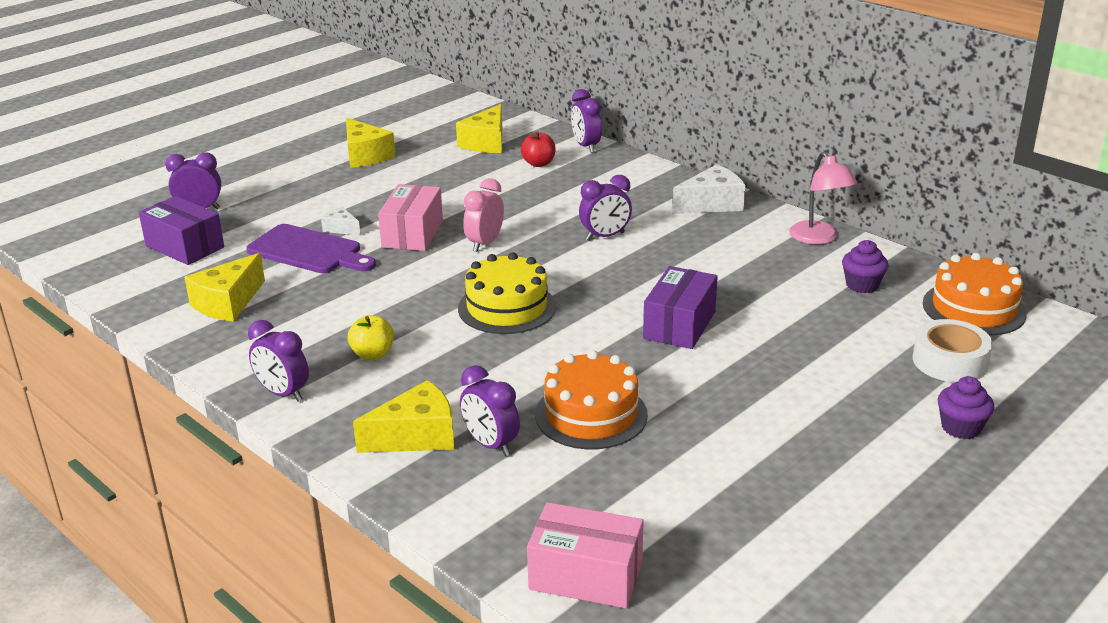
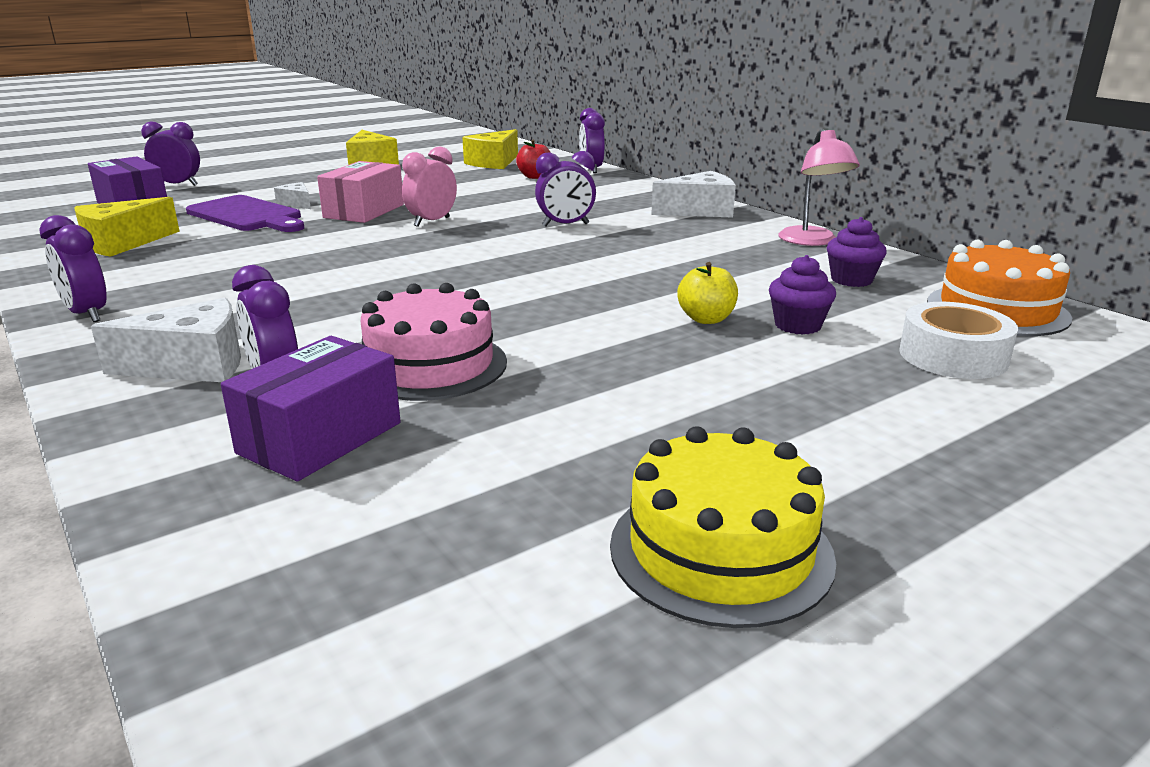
camera: 10 degrees right, 5 degrees down
(373, 354) = (224, 291): yellow apple -> yellow apple (706, 319)
(416, 436) = (193, 365): yellow cheese -> white cheese
(507, 307) = (411, 267): yellow cake -> yellow cake (720, 550)
(586, 576) = (261, 553): pink box -> none
(591, 414) = (430, 365): orange cake -> pink cake
(679, 325) = (603, 295): purple box -> purple box (320, 438)
(961, 428) = (955, 428): purple cupcake -> purple cupcake (798, 325)

